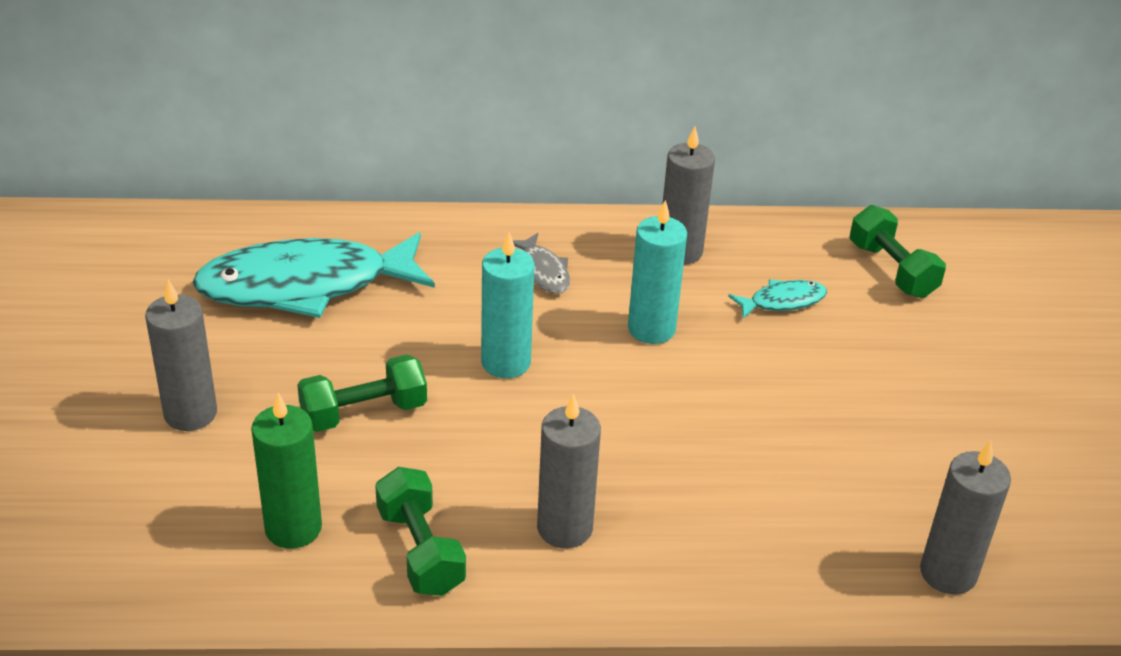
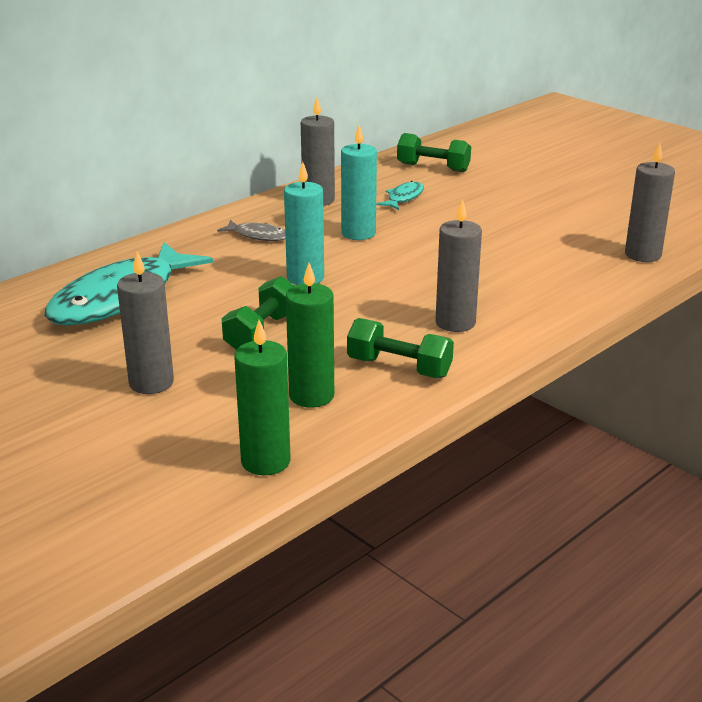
camera: 40 degrees left, 10 degrees down
(150, 579) = (265, 461): none -> green candle

